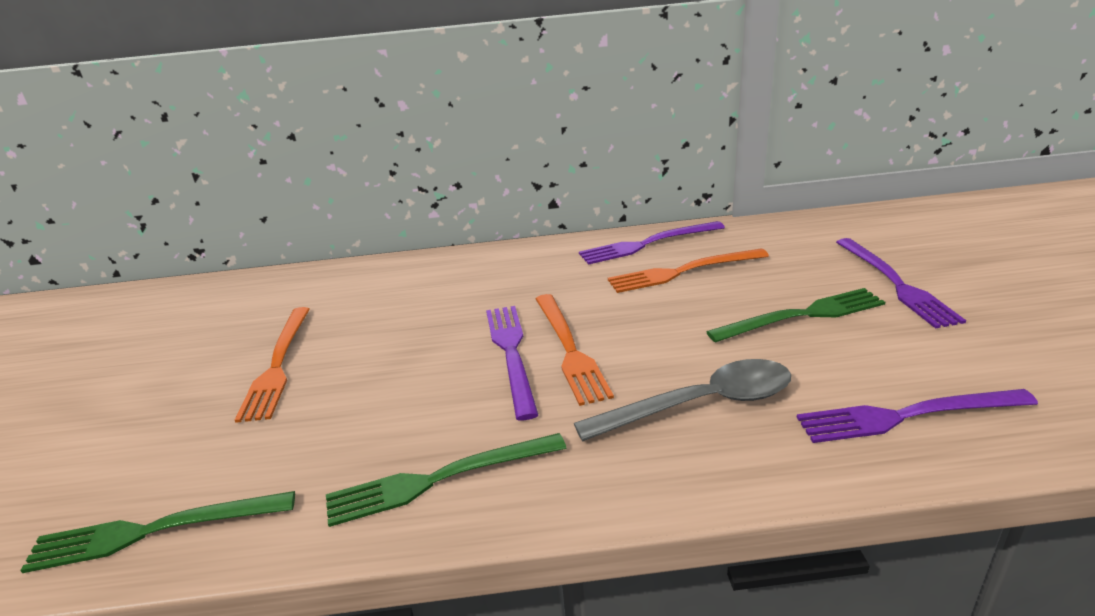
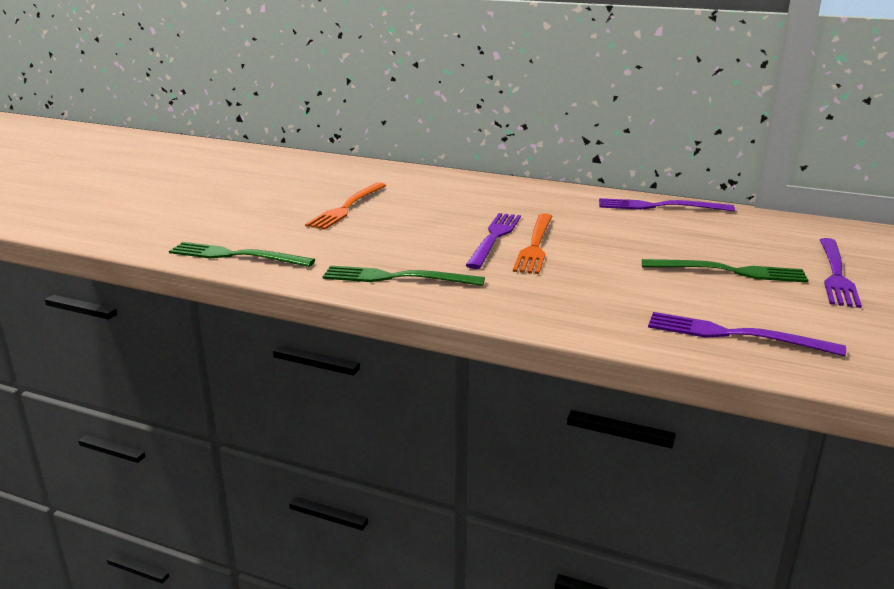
camera: 25 degrees right, 5 degrees down
(683, 271) = (667, 227): orange fork -> none
(700, 404) = (593, 292): grey spoon -> none

